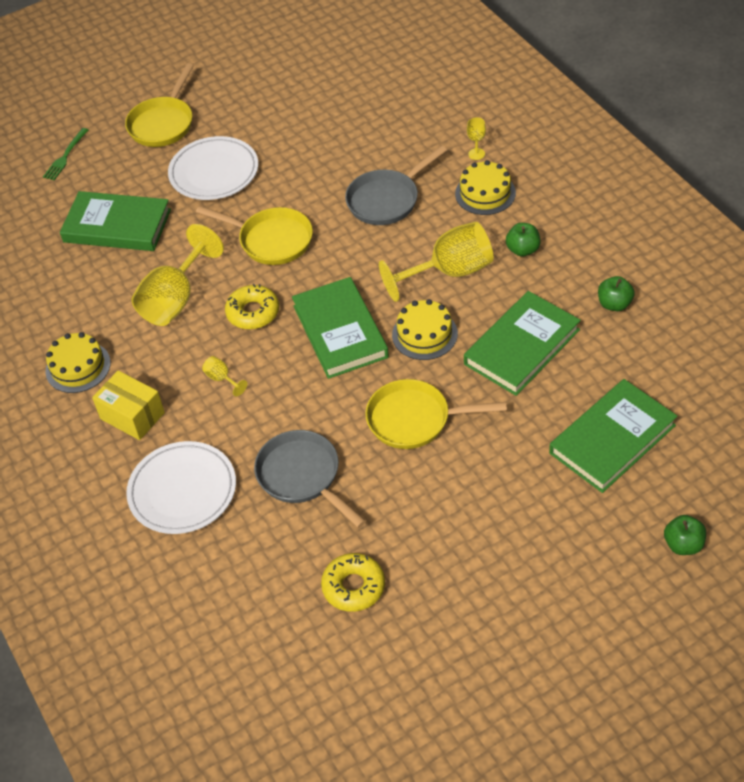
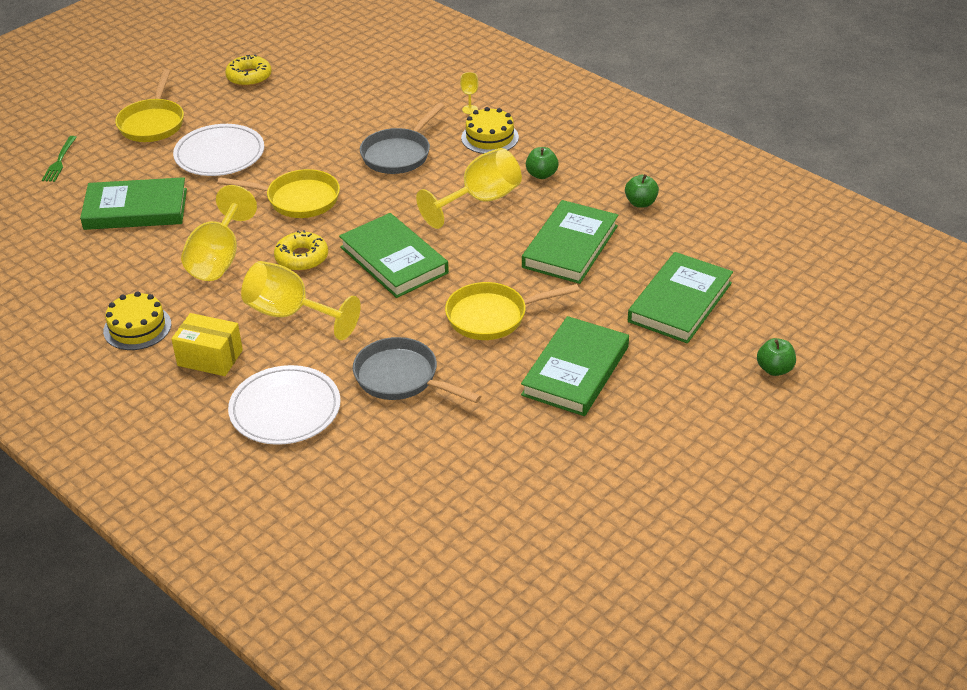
camera: 20 degrees left, 10 degrees down
(222, 379) = (291, 314): yellow goblet -> yellow goblet, size x2.40
(353, 587) = (486, 455): yellow donut -> yellow donut (249, 77)
(424, 334) = (475, 250): yellow cake -> none
(475, 503) = (575, 371): none -> green book

